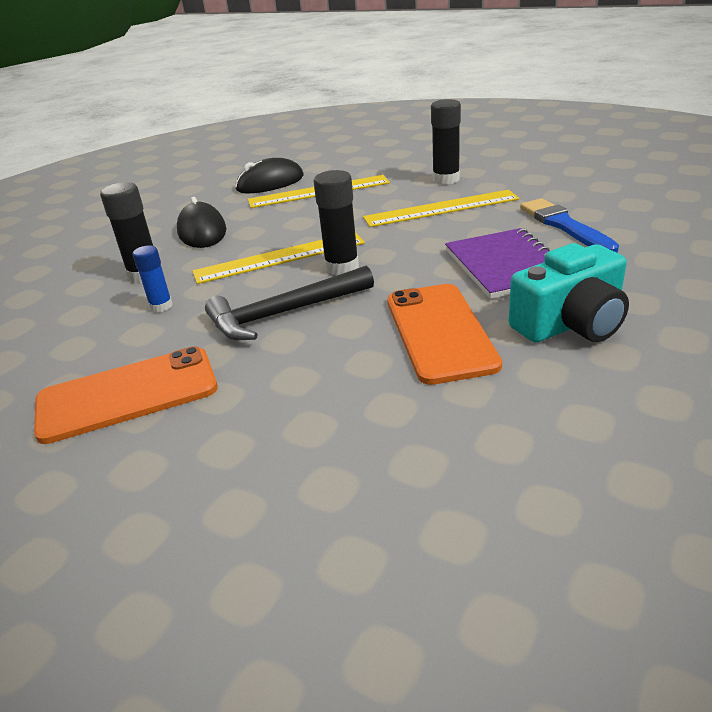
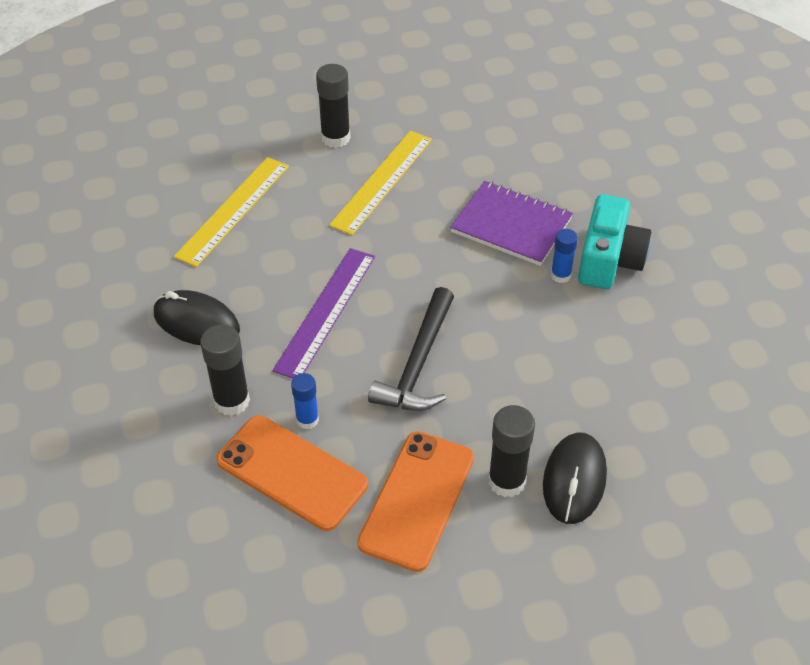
camera: 50 degrees left, 15 degrees up
(270, 183) = (158, 221): black mouse -> black mouse (574, 480)
(280, 257) = (326, 312): yellow ruler -> purple ruler
(342, 267) = (394, 293): black glue stick -> black glue stick (506, 481)
(439, 332) = (544, 314): orange phone -> orange phone (291, 472)
(500, 313) = (560, 275): none -> blue glue stick
(564, 225) = (501, 158): blue brush -> none

